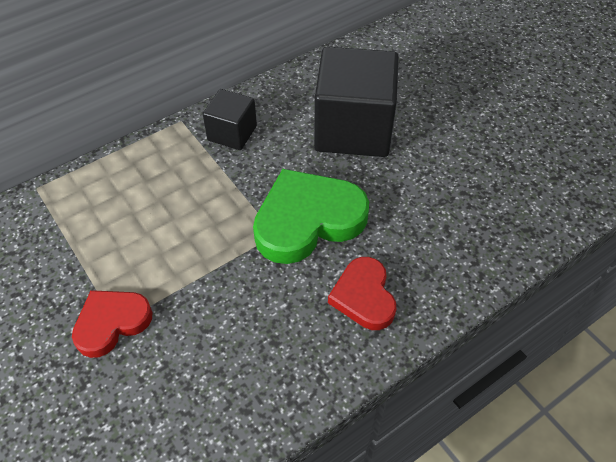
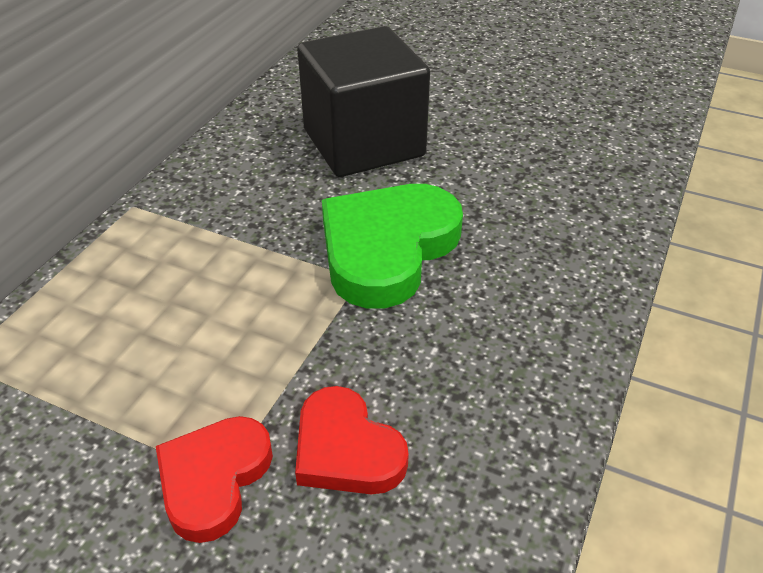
camera: 30 degrees left, 10 degrees down
(232, 133) = (215, 196): black cube -> none
(364, 296) = (520, 298): red heart -> red heart (346, 449)

